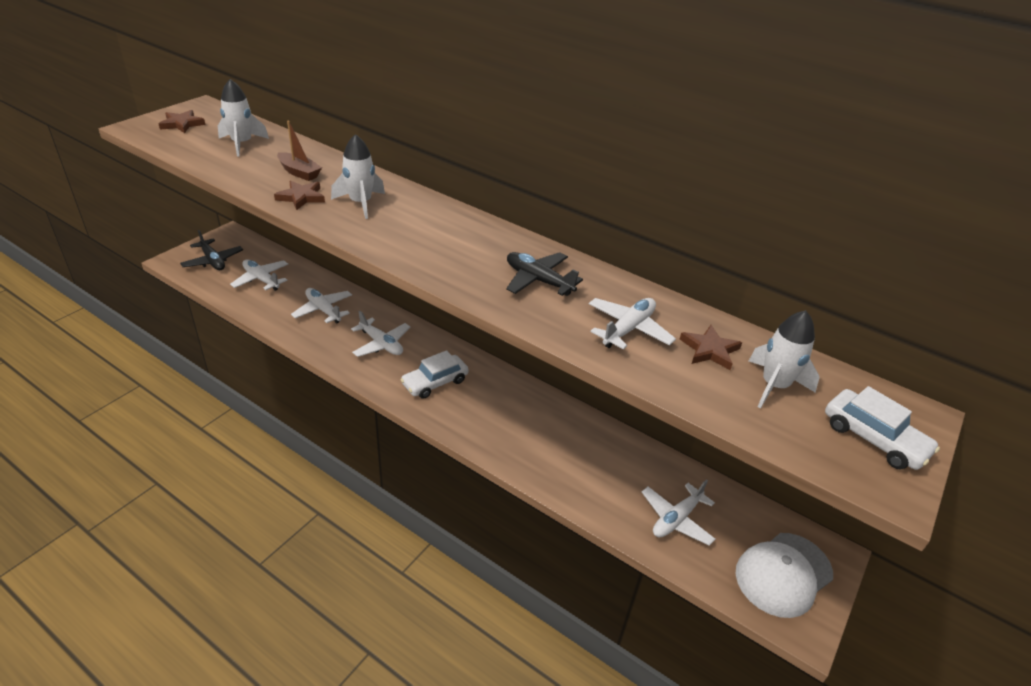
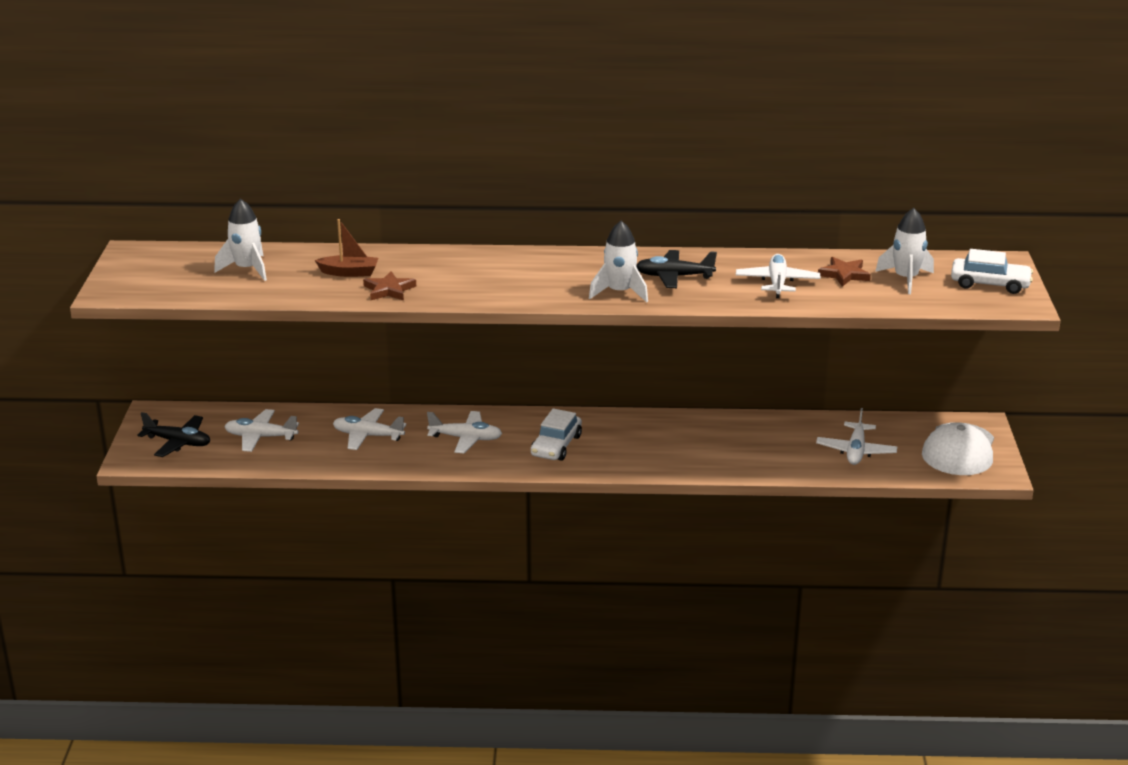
camera: 30 degrees left, 10 degrees down
(182, 124) = (149, 274): brown star -> none
(360, 203) = (448, 276): white rocket -> white rocket (619, 292)

